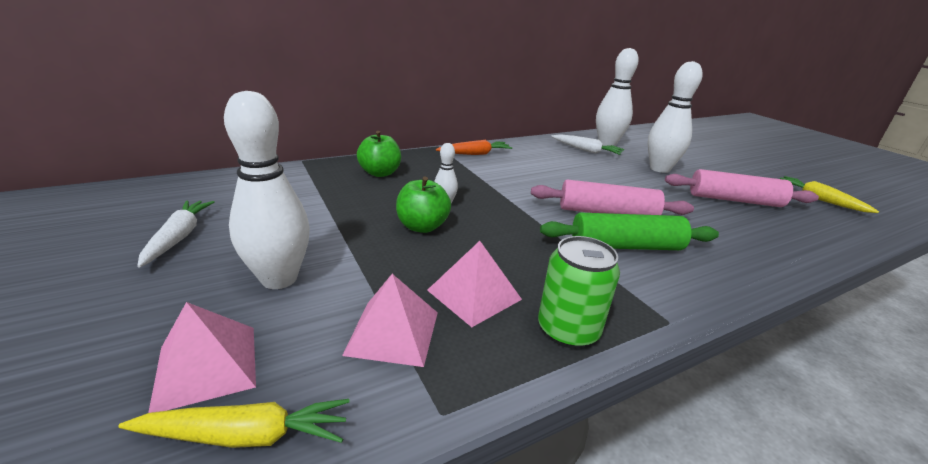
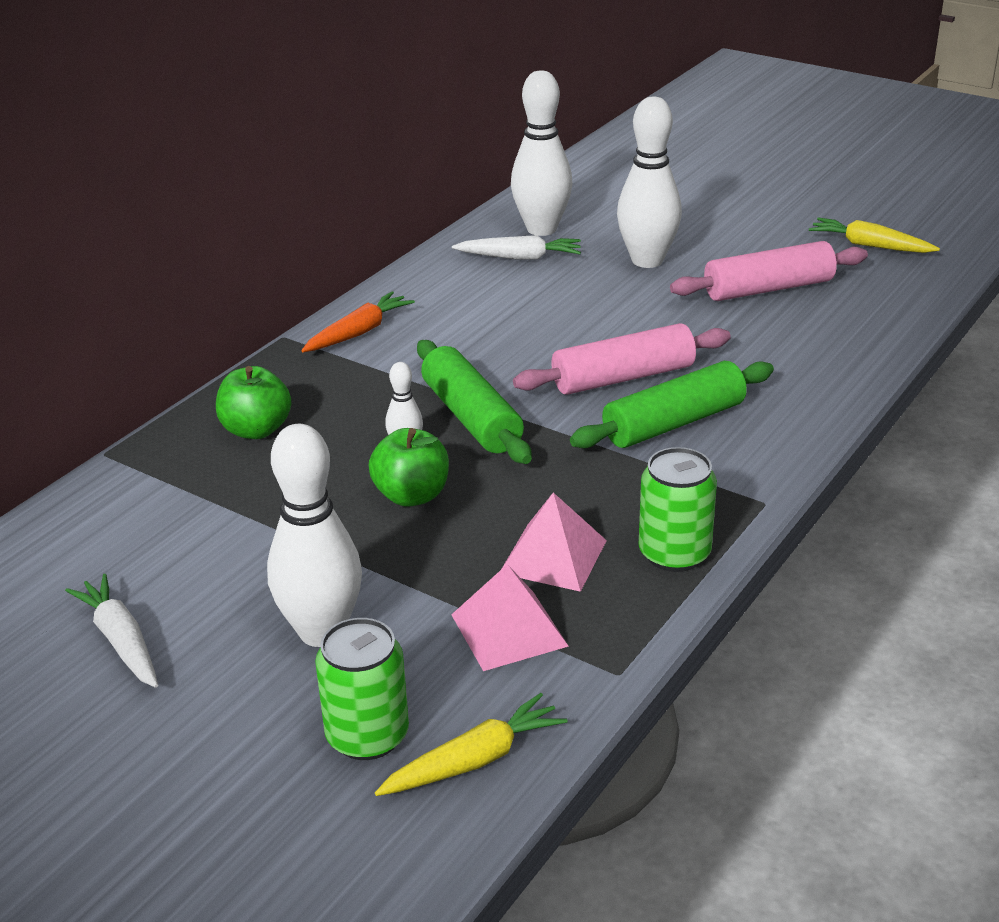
camera: 25 degrees left, 5 degrees up
(207, 366) = (367, 736): pink pyramid -> green can
(497, 203) = (471, 417): none -> green rolling pin

